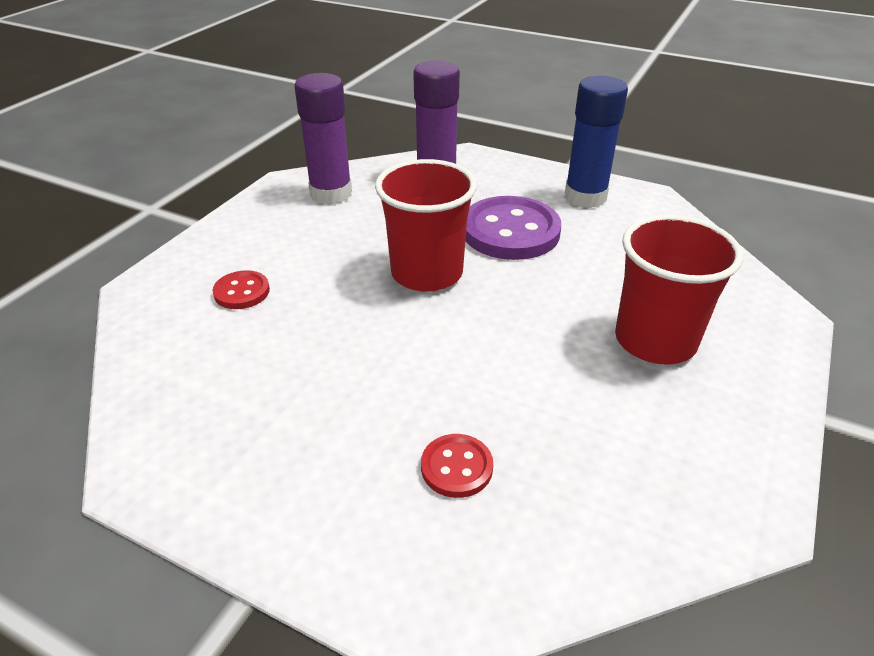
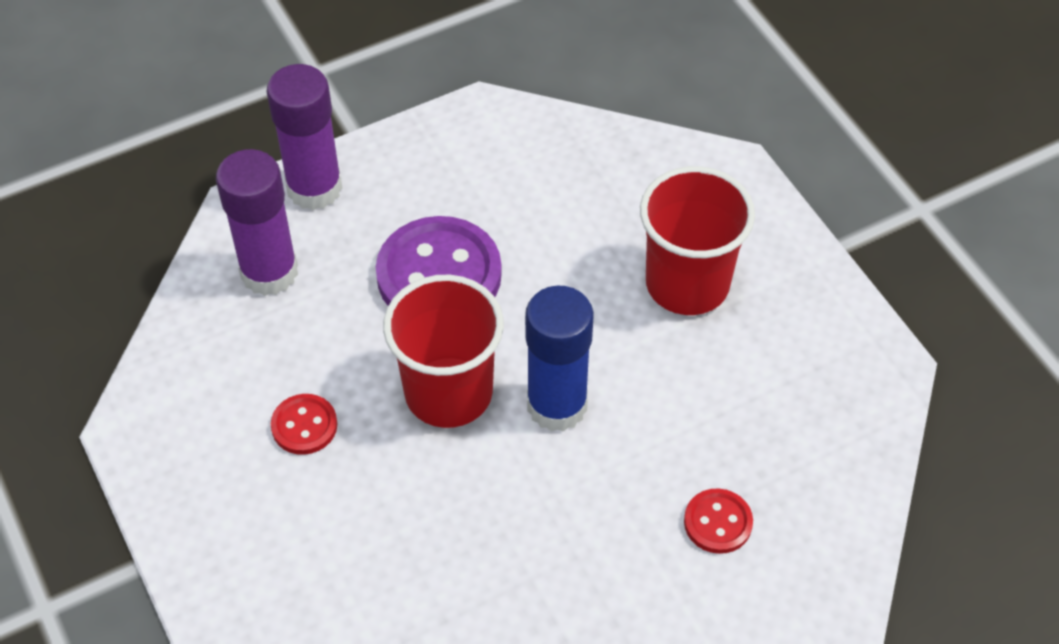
camera: 55 degrees left, 15 degrees up
(242, 292) = (340, 577): red button -> red button (304, 426)
(331, 194) = (206, 395): purple glue stick -> purple glue stick (314, 188)
(585, 197) = (435, 167): blue glue stick -> blue glue stick (557, 405)

